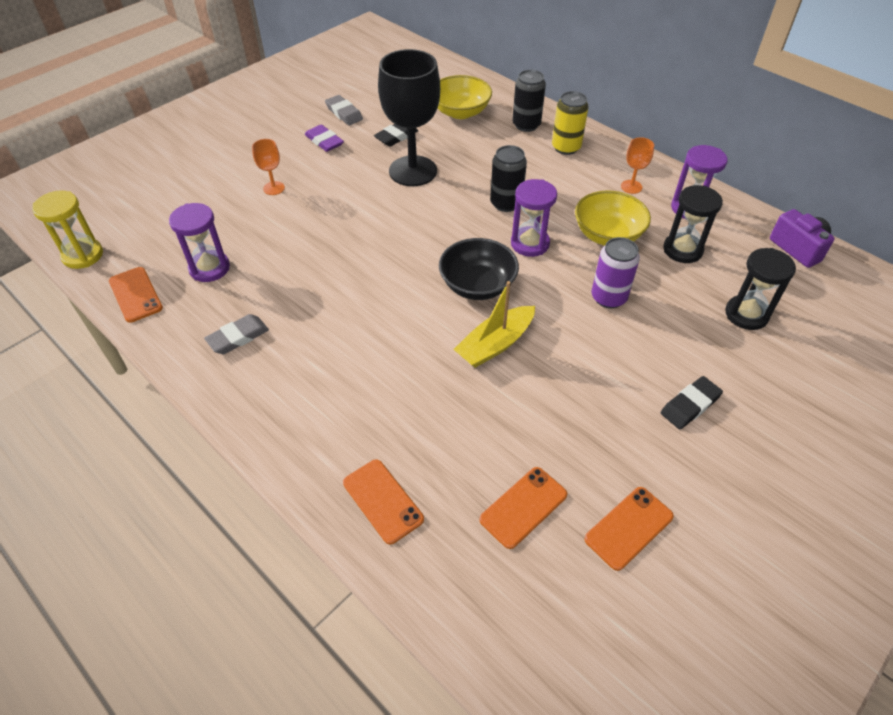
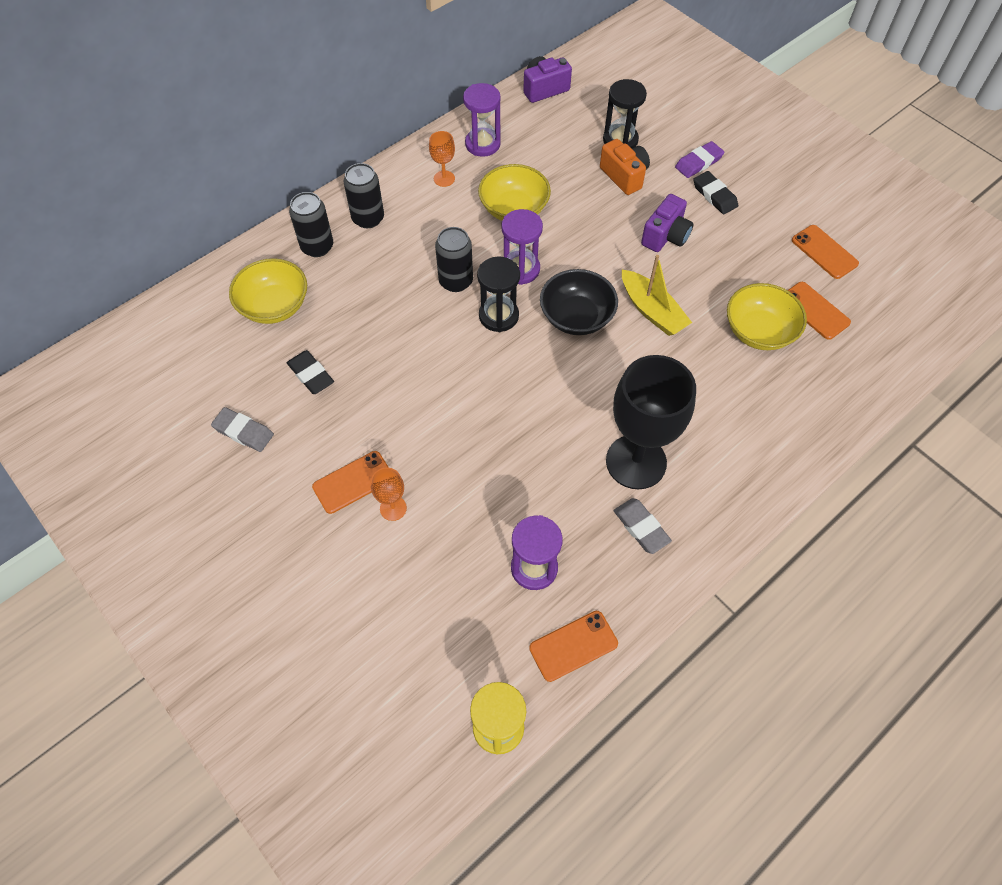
camera: 85 degrees left, 10 degrees up
(324, 141) = (303, 454): purple eraser -> purple eraser (698, 162)
(344, 113) = (243, 432): grey eraser -> grey eraser turned 60 degrees clockwise
(383, 501) = (819, 402): orange phone -> orange phone (353, 482)
(413, 171) = (384, 361): black goblet -> black goblet (636, 462)
(481, 443) = (759, 331): none -> yellow bowl
(566, 147) = (368, 218): yellow can -> black can
(607, 356) = (665, 236): none -> purple camera
(608, 297) = (597, 223): purple can -> none
(682, 250) = (539, 161): black hourglass -> black hourglass (498, 316)
(688, 319) = (624, 176): none -> orange camera

